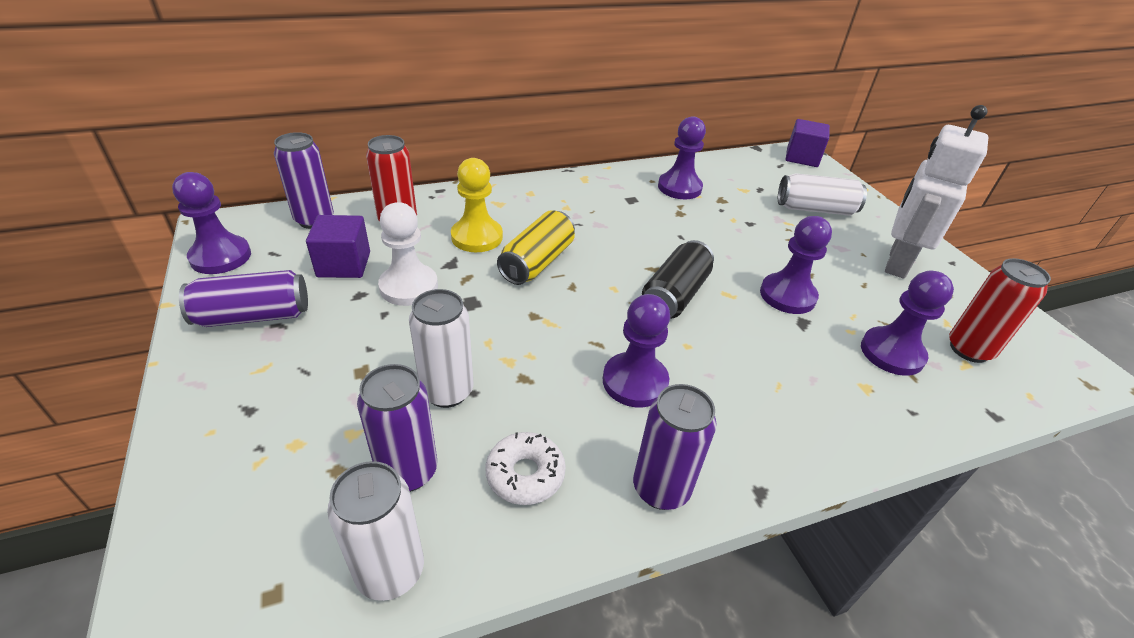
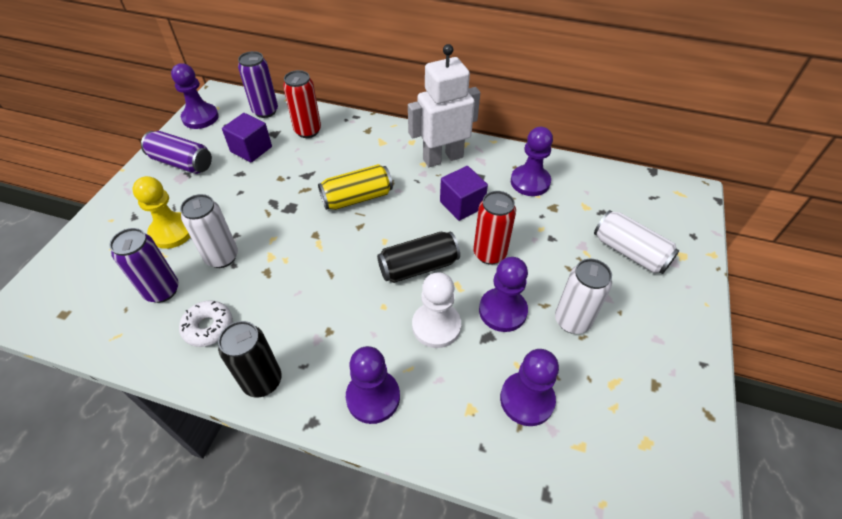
camera: 40 degrees right, 10 degrees up
(390, 571) = (109, 335): white can -> white can (572, 321)
(409, 287) = (269, 180): white pawn -> white pawn (436, 326)
(477, 237) = (341, 162): yellow pawn -> yellow pawn (172, 232)
(635, 382) = (323, 310): purple pawn -> purple pawn (373, 397)
(661, 488) = (262, 381): purple can -> black can
(802, 157) = (687, 198): purple cube -> purple cube (462, 205)
(896, 262) = (642, 335): white robot -> white robot (442, 158)
(969, 349) = (601, 438): red can -> red can (489, 254)

